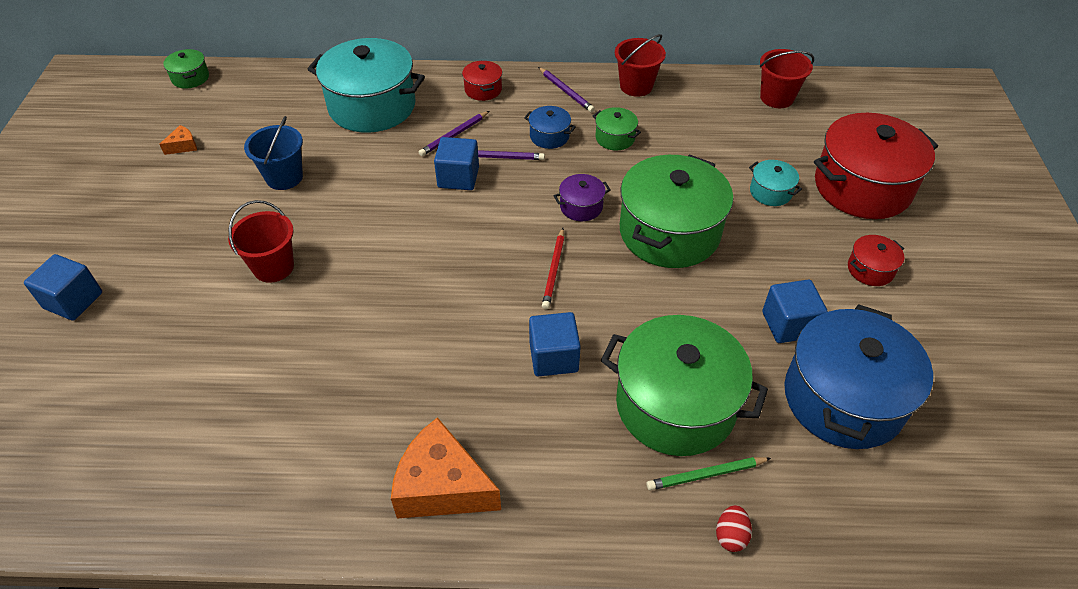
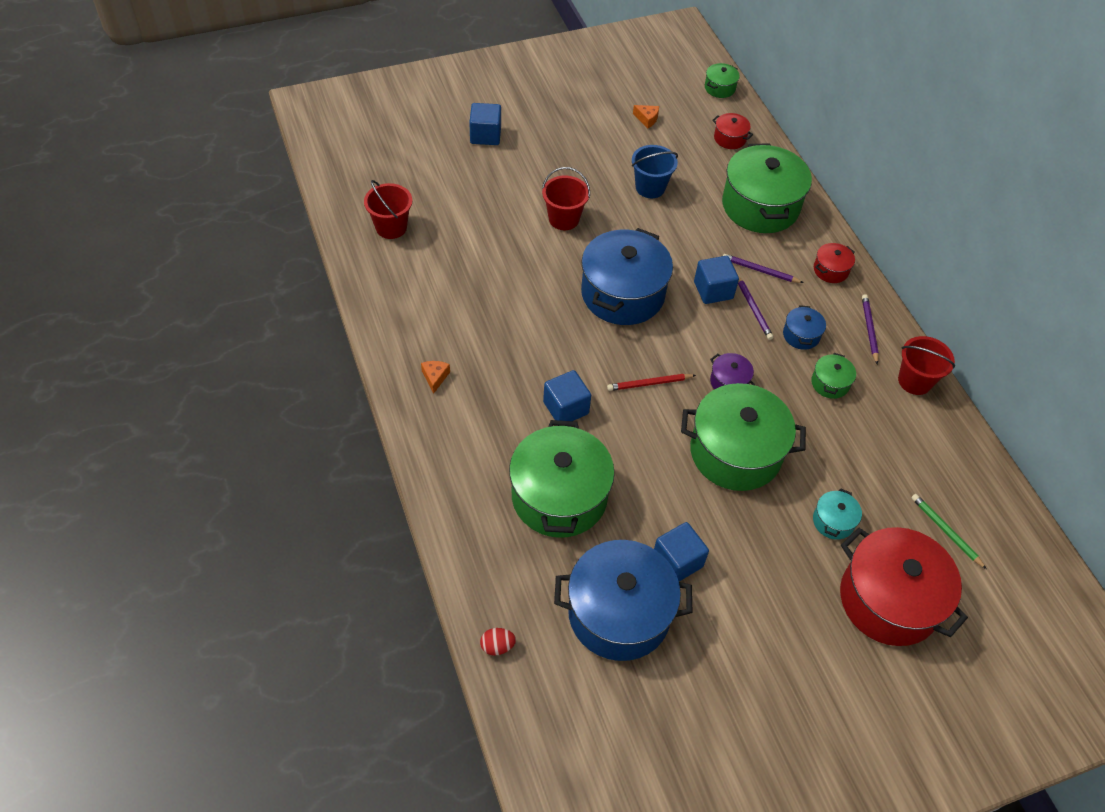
camera: 65 degrees right, 5 degrees up
(372, 106) = (760, 206): turquoise pot -> green pot
(419, 251) = (622, 294): none -> blue pot
(442, 486) = (435, 377): orange cheese -> orange cheese, size x0.44
(566, 91) = (869, 329): purple pencil -> purple pencil turned 150 degrees clockwise
(706, 475) = (507, 529): green pencil -> green pencil (946, 531)
(730, 535) = (465, 554): red egg -> red egg (497, 646)
(776, 98) = (979, 503): red bucket -> red bucket (391, 227)
(870, 269) = (777, 619): red pot -> red pot (729, 138)

